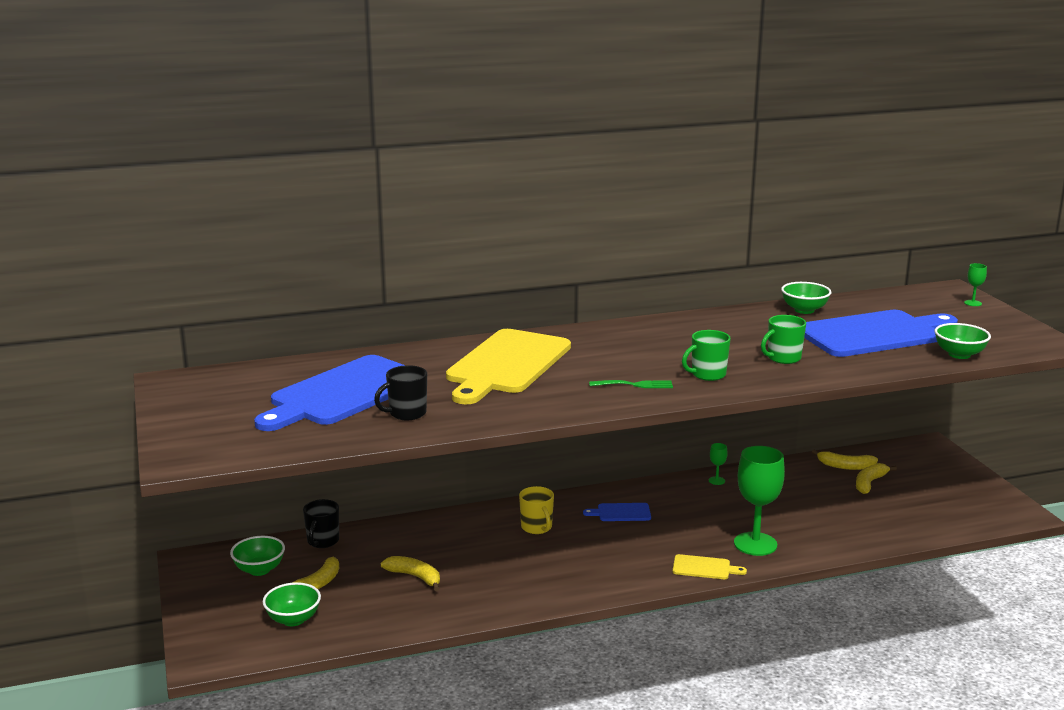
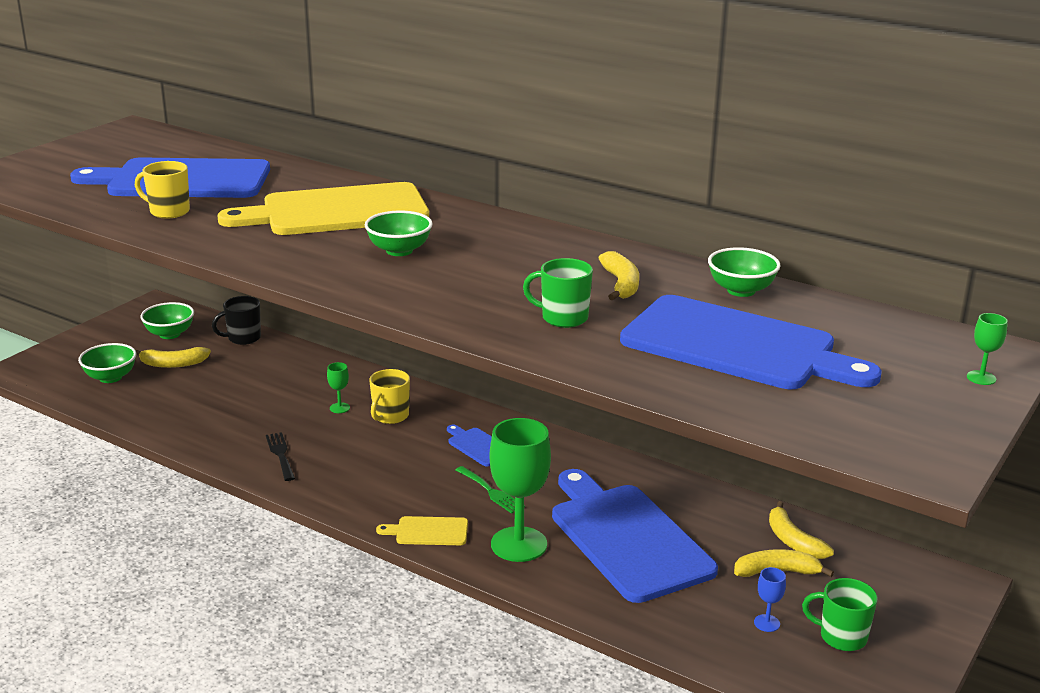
camera: 50 degrees right, 5 degrees up
(406, 413) = (168, 211): black mug -> yellow mug
(415, 577) = (233, 397): yellow banana -> yellow banana (621, 284)
(531, 586) = (280, 454): none -> black fork
(635, 385) = (369, 273): green fork -> green fork (491, 492)
(704, 568) = (428, 531): yellow cutting board -> yellow cutting board turned 120 degrees clockwise
(707, 375) = (450, 295): green mug -> green mug (841, 637)
(716, 480) = (626, 472): green goblet -> green goblet (339, 408)
(787, 509) = (626, 538): none -> blue cutting board
(914, 506) = (767, 623): none -> blue goblet
(959, 354) = (761, 412): green bowl -> green bowl (399, 251)

